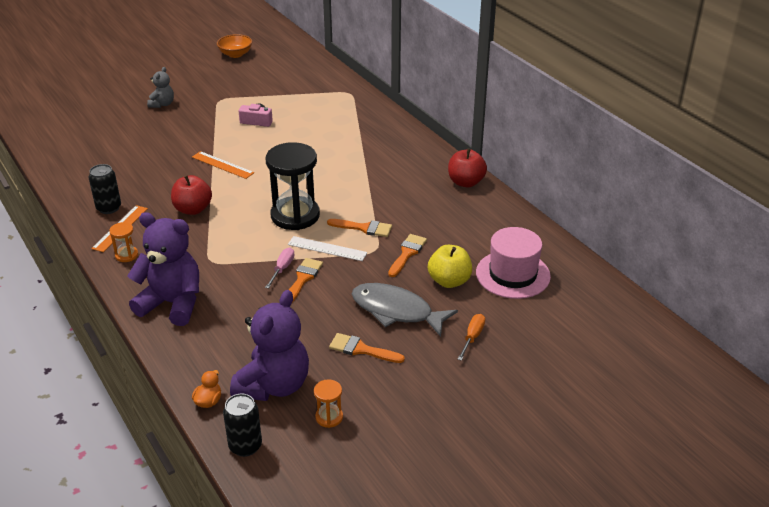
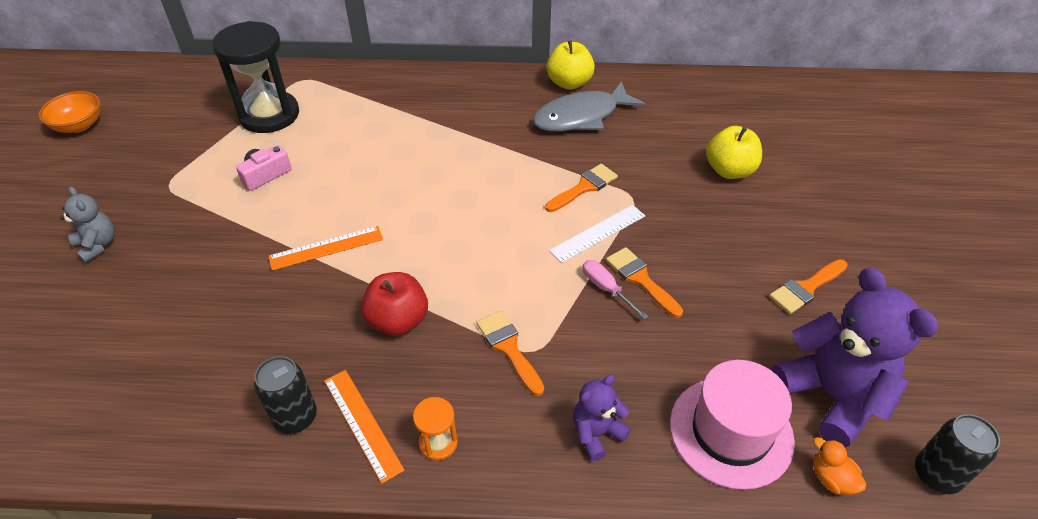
camera: 55 degrees left, 10 degrees up
(172, 303) = (596, 433): purple teddy bear -> purple teddy bear, size x0.51
(295, 216) = (507, 231): black hourglass -> black hourglass (269, 115)
(329, 417) = (913, 369): orange hourglass -> none
(396, 311) = (754, 231): grey fish -> grey fish (581, 117)
(407, 253) = (658, 177): orange brush -> orange brush (508, 348)
(465, 182) = (569, 83): red apple -> yellow apple
(472, 337) = (832, 198): orange screwdriver -> none
(513, 274) = (749, 126): pink hat -> pink hat (731, 431)

